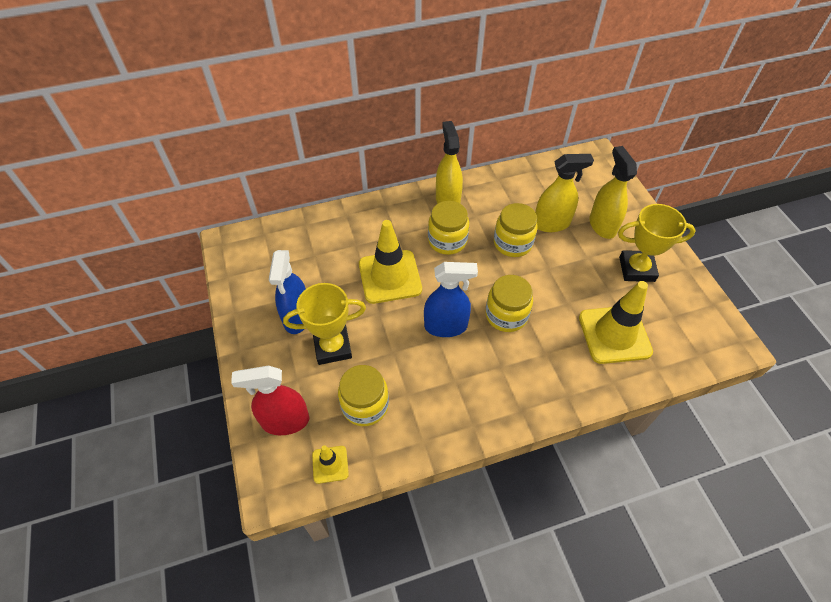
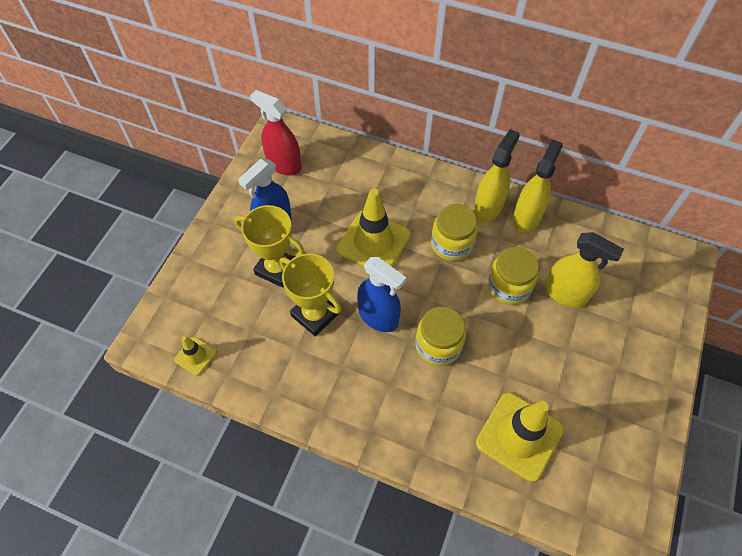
camera: 40 degrees right, 5 degrees up
(285, 421) = (195, 299): red spray bottle -> red spray bottle (283, 164)
(365, 405) = (258, 332): yellow jar -> none
(602, 225) = (616, 330): yellow spray bottle -> yellow spray bottle (526, 217)
(636, 269) = (606, 395): yellow trophy -> yellow trophy (315, 314)

